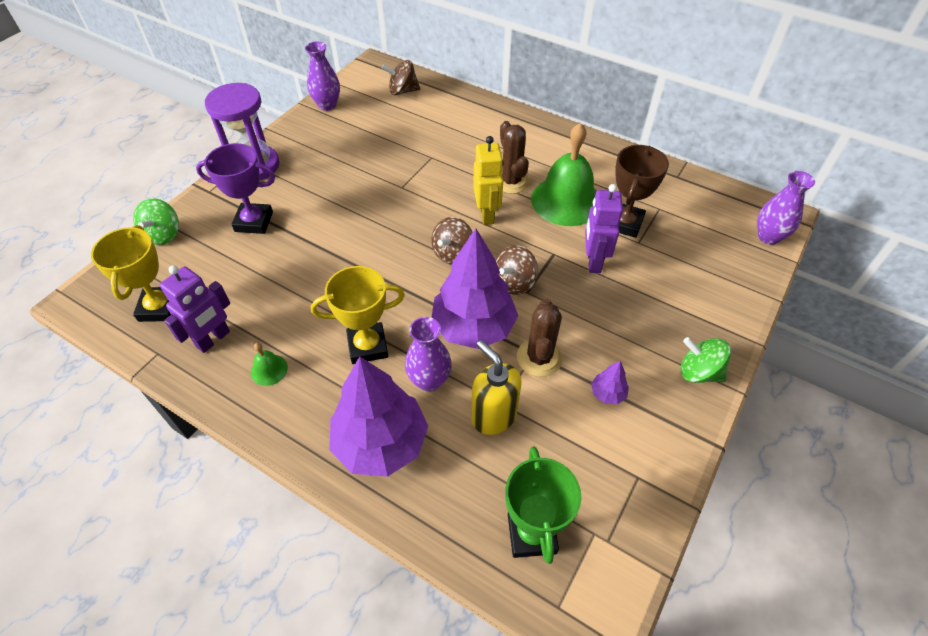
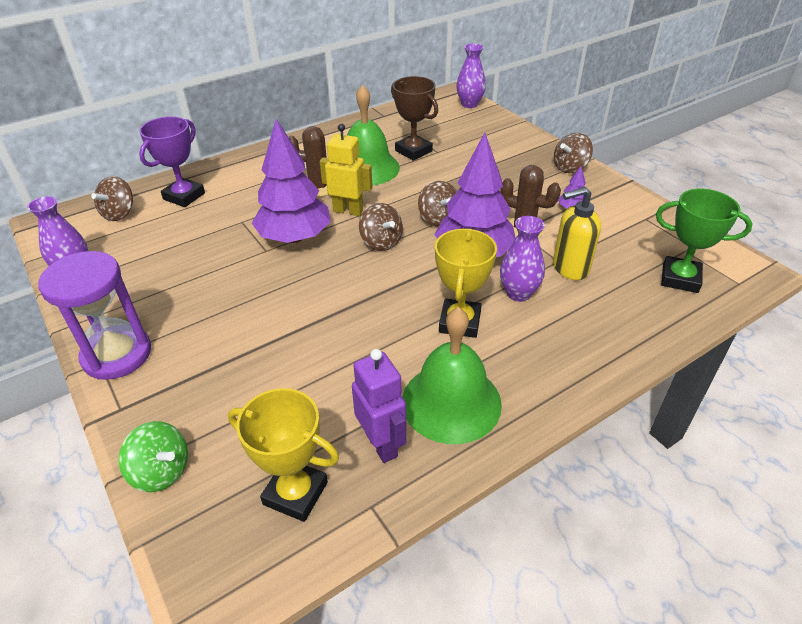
camera: 65 degrees left, 10 degrees down
(254, 222) = (217, 374): purple trophy -> purple trophy (184, 196)
(269, 369) = (451, 402): green bell -> green bell, size x2.38
(381, 442) = (572, 339): purple tree -> purple tree (294, 237)
(593, 261) = (442, 176): purple robot -> none
(698, 372) = (570, 167): green spinning top -> brown spinning top

